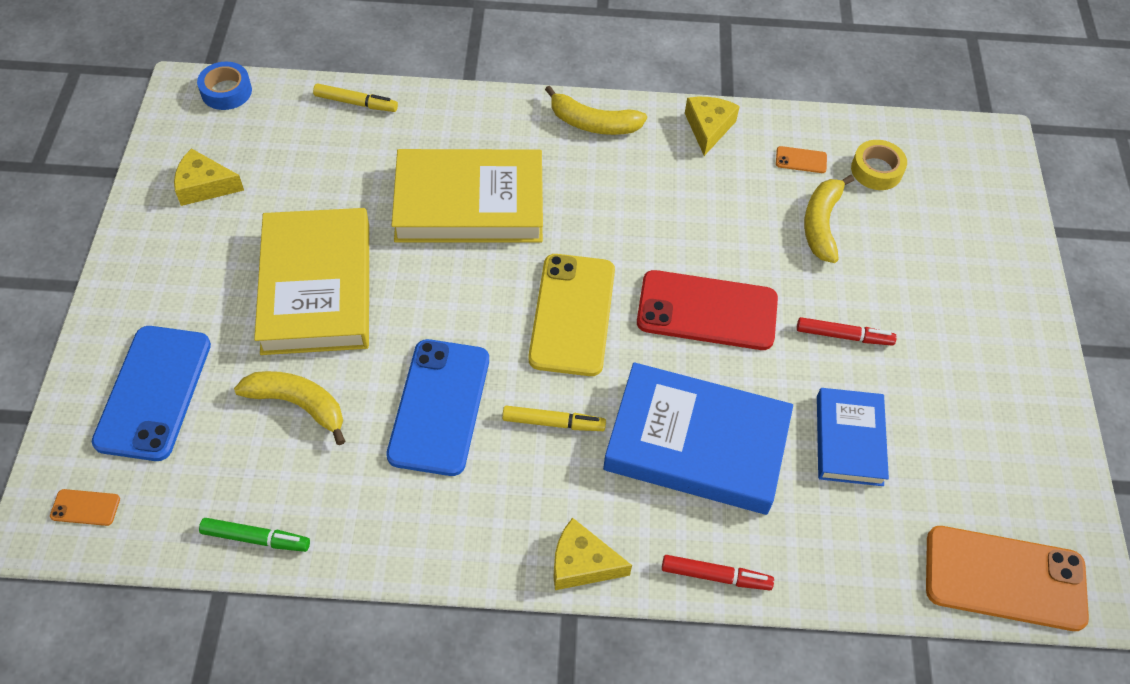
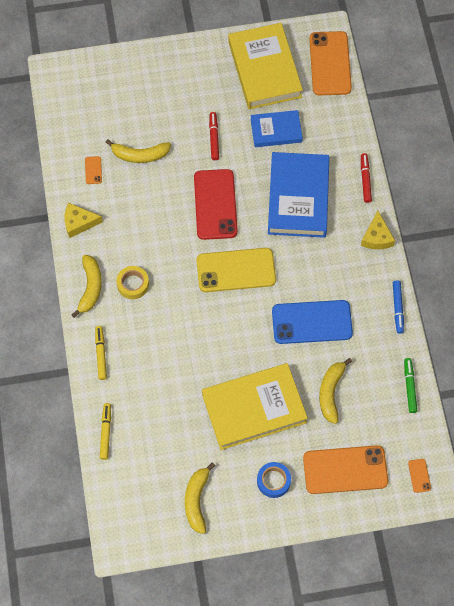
camera: 100 degrees left, 10 degrees up
(153, 392) = (345, 470): blue phone -> orange phone
(204, 186) = (196, 500): yellow cheese -> yellow banana
(226, 91) = (114, 518): blue tape -> blue tape (273, 481)
(420, 561) = (397, 308): none -> blue marker
(469, 203) = (171, 342): yellow book -> yellow book (264, 69)
(553, 423) = (305, 265): yellow marker -> yellow marker (101, 354)
(876, 170) = (92, 130): yellow tape -> yellow tape (133, 284)

